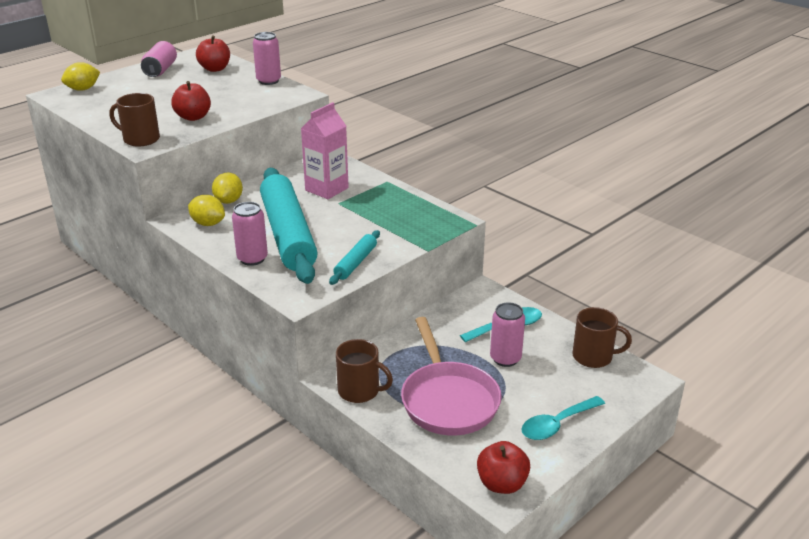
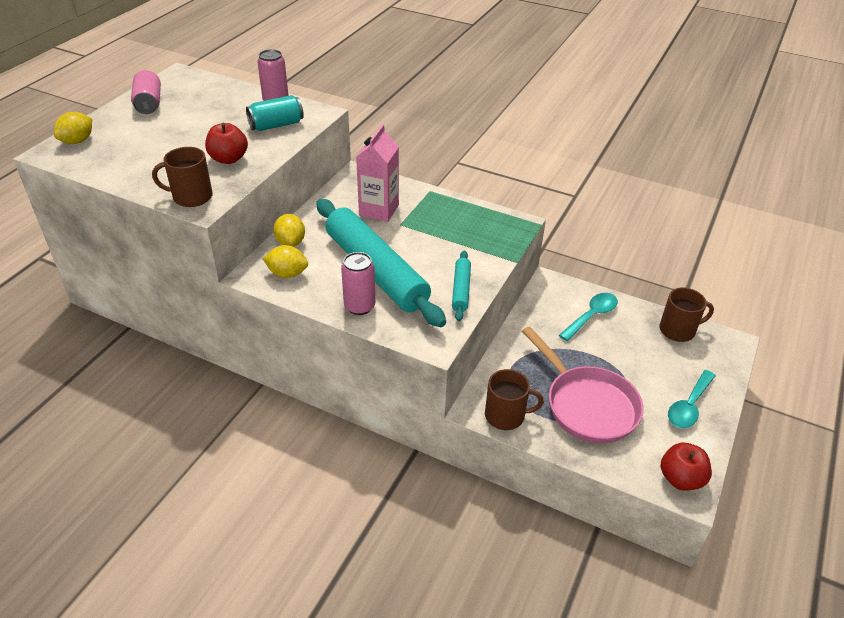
camera: 20 degrees left, 10 degrees up
(215, 69) = (208, 94): red apple -> none
(254, 98) = (276, 125): none -> turquoise can
(505, 359) = (609, 350): pink can -> none

